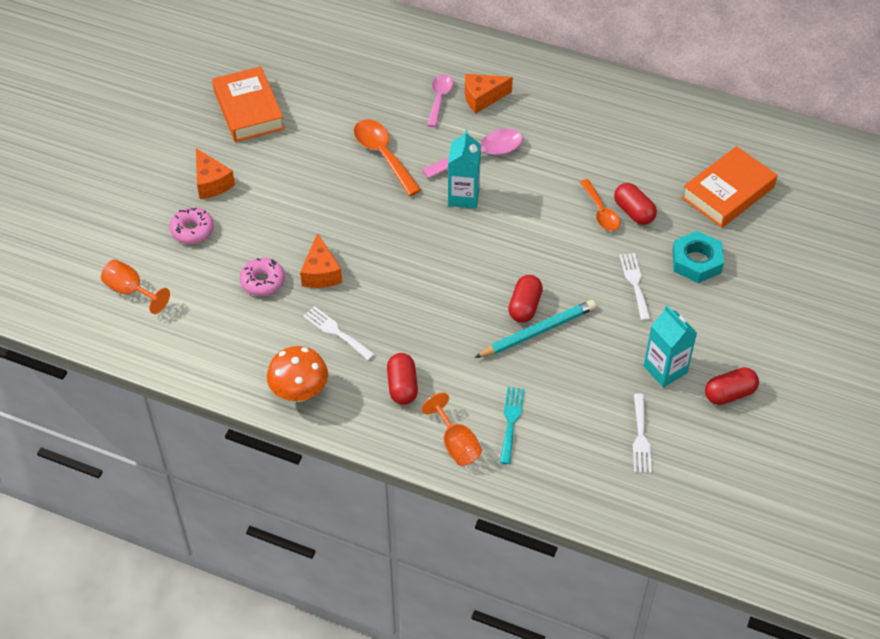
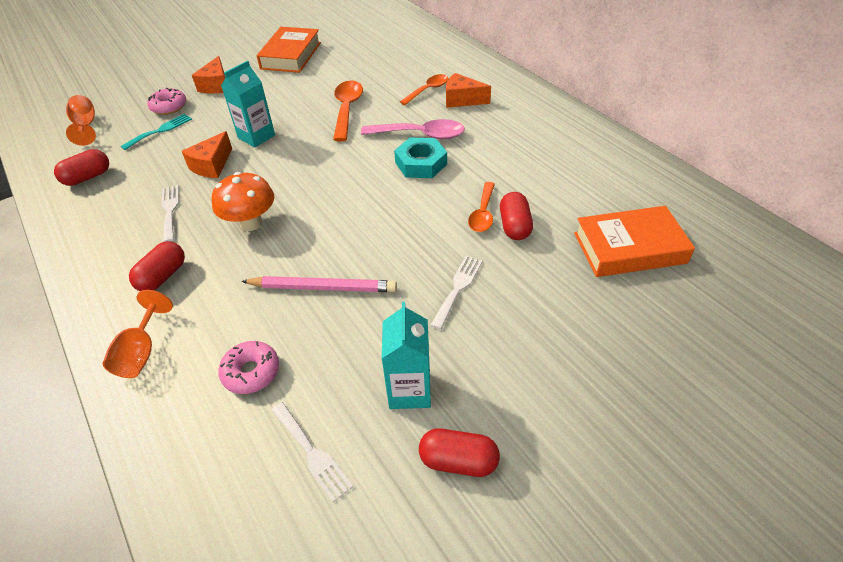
camera: 35 degrees right, 5 degrees down
(263, 281) = (168, 154): pink donut -> pink donut (251, 372)
(299, 392) = (89, 241): orange mushroom -> orange mushroom (251, 223)
(439, 99) = (428, 90): pink spoon -> orange spoon
(463, 196) = (376, 157): turquoise carton -> turquoise carton (256, 137)
(511, 421) = (210, 358): turquoise fork -> turquoise fork (160, 130)
(524, 306) = (334, 260): red capsule -> red capsule (88, 177)
(537, 331) = (323, 287): turquoise pencil -> pink pencil
(641, 437) = (312, 453): white fork -> white fork turned 75 degrees counterclockwise
(696, 261) = (541, 297): turquoise nut -> turquoise nut (421, 163)

